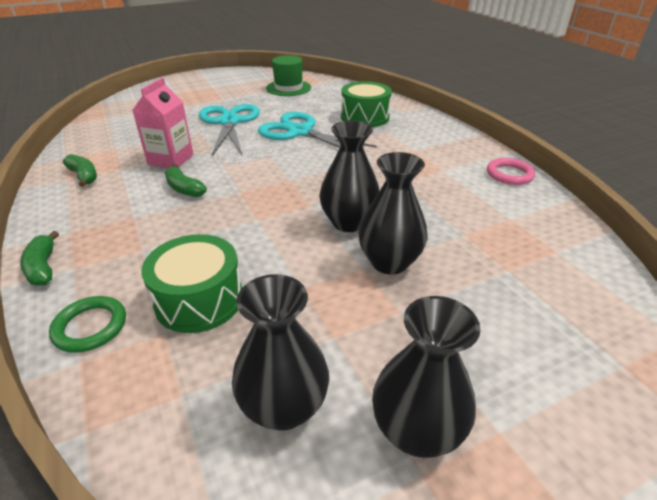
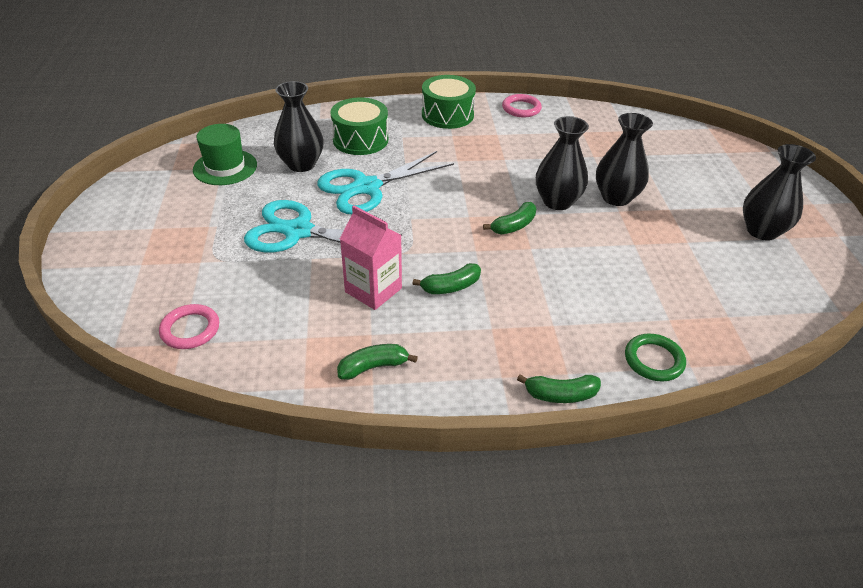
camera: 70 degrees left, 5 degrees up
(119, 116) = (190, 329): none -> pink ring
(199, 299) = (635, 297): green drum -> green drum (447, 115)
(284, 407) = (742, 274): black vase -> black vase (301, 164)
(288, 204) = (513, 226): none -> green banana

